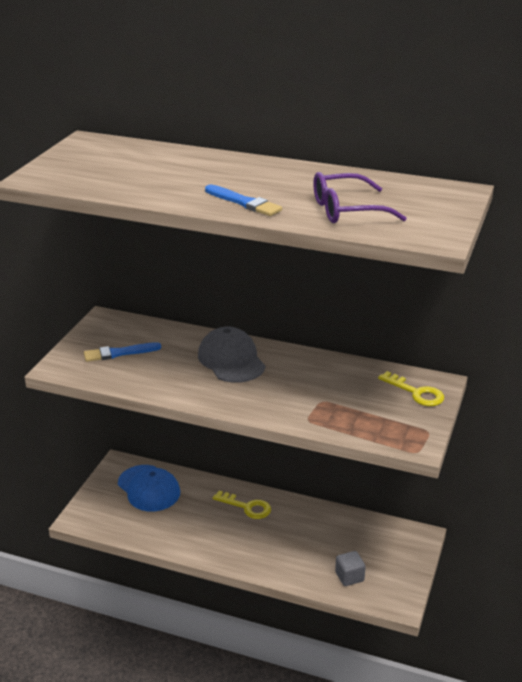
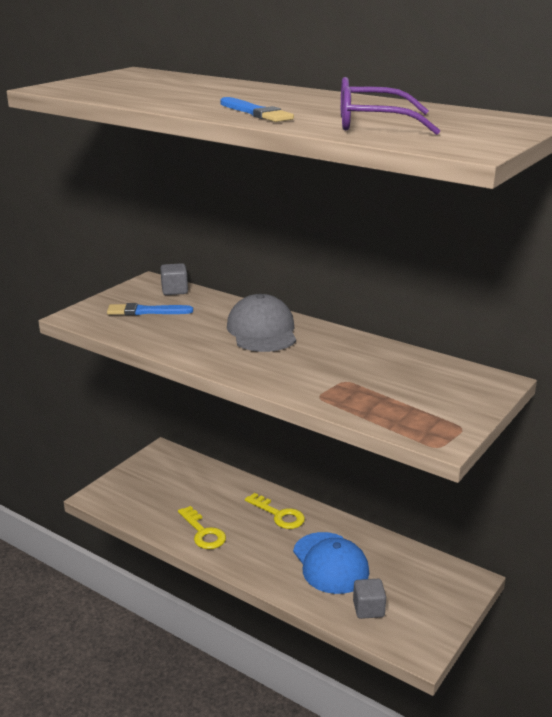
camera: 15 degrees right, 5 degrees down
(132, 326) = (174, 290): none -> grey cube
(149, 488) = (182, 479): blue cap -> blue cap (330, 563)
(416, 393) = (464, 387): yellow key -> yellow key (203, 532)

